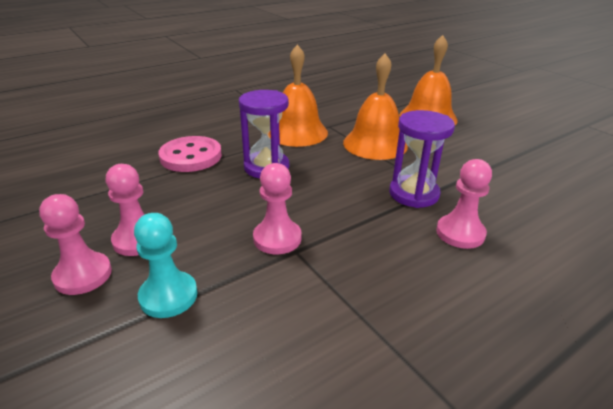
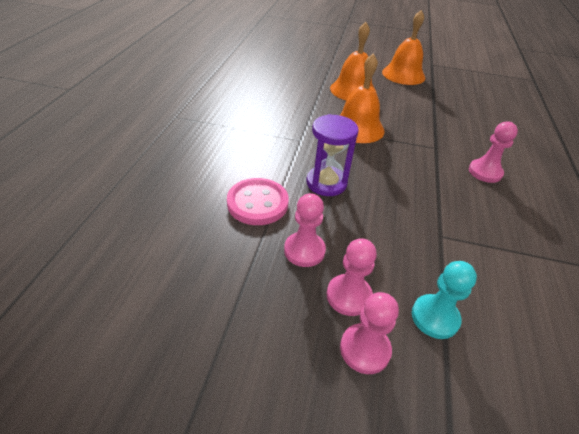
camera: 45 degrees left, 10 degrees up
(277, 238) = (420, 234): pink pawn -> pink pawn (304, 250)
(297, 132) = (295, 140): orange bell -> orange bell (403, 74)
(413, 194) = (431, 157): purple hourglass -> none

